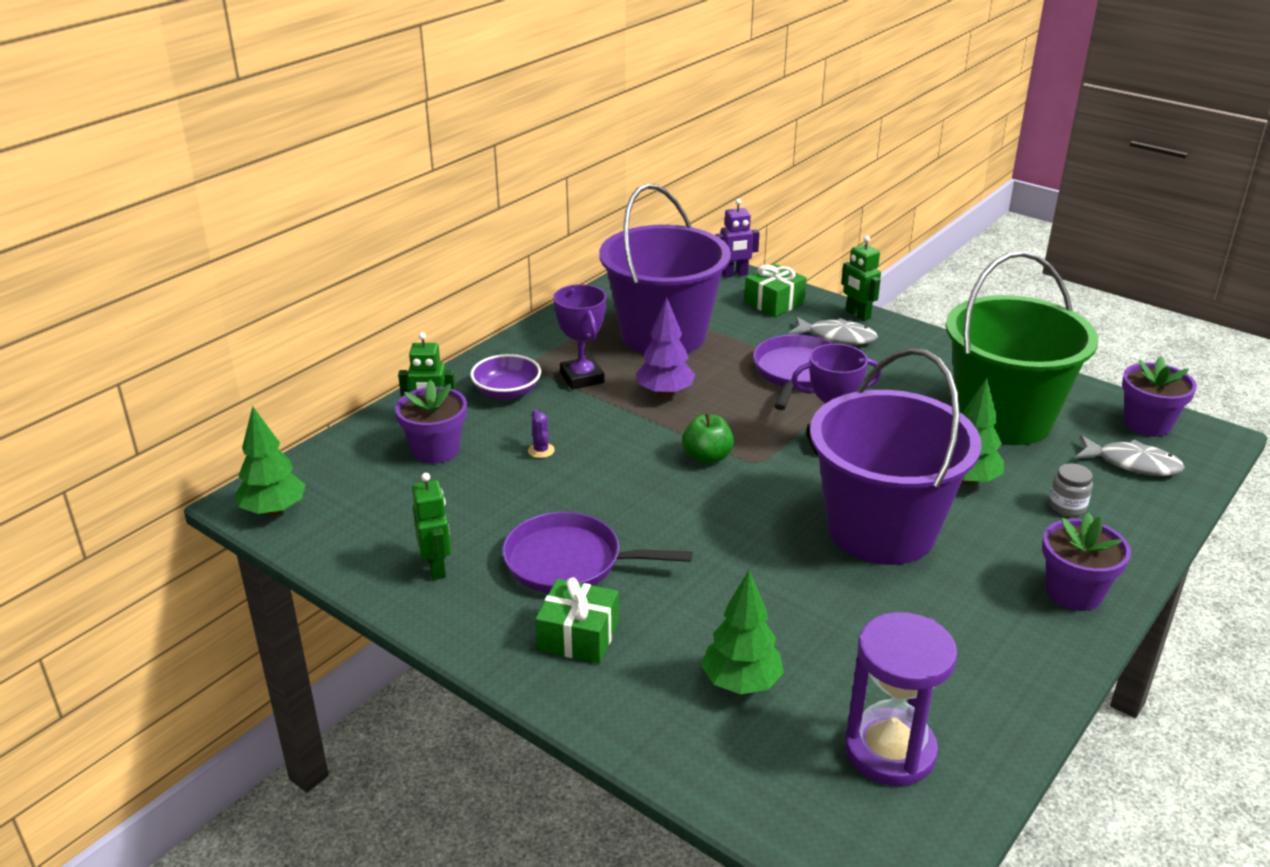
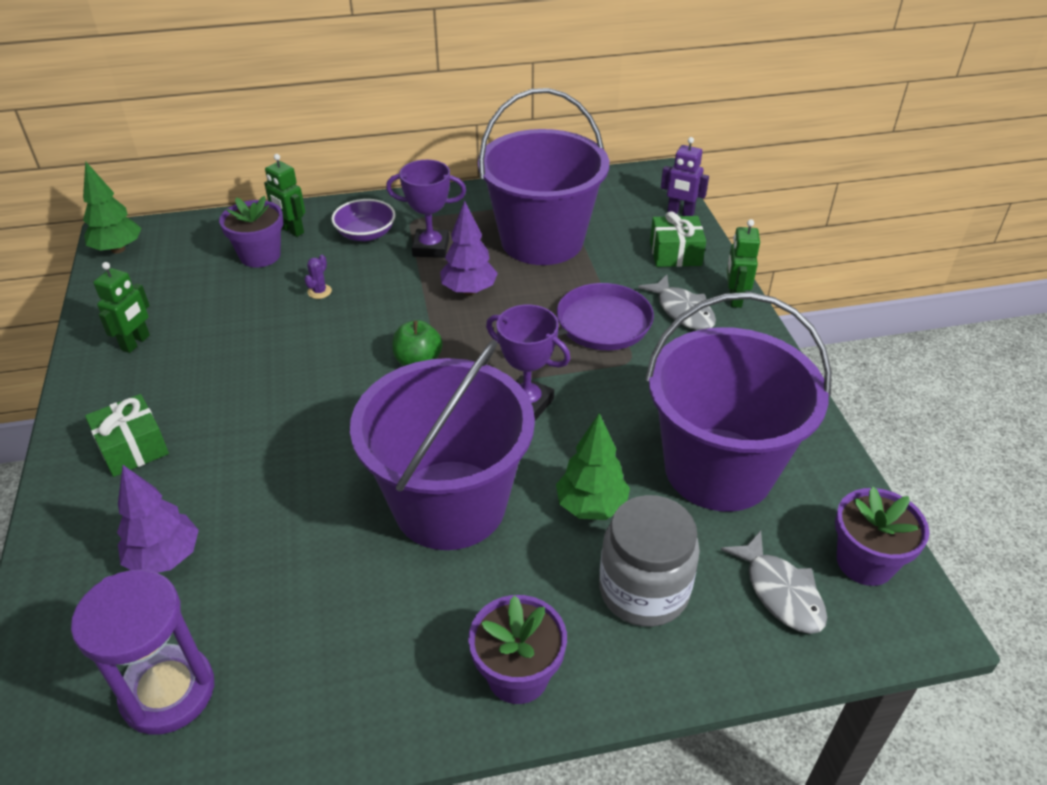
camera: 40 degrees right, 10 degrees up
(569, 562) = (210, 388): purple pan -> none
(582, 378) = (431, 248): purple trophy -> purple trophy turned 75 degrees clockwise
(741, 683) = (165, 558): green tree -> purple tree
(1003, 418) = (718, 469): green bucket -> purple bucket
(1067, 506) = (644, 590): grey jar -> grey jar, size x2.09

